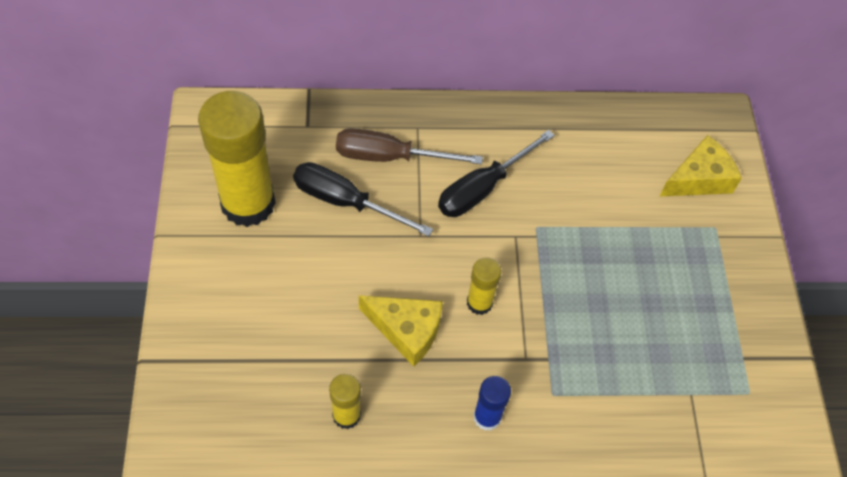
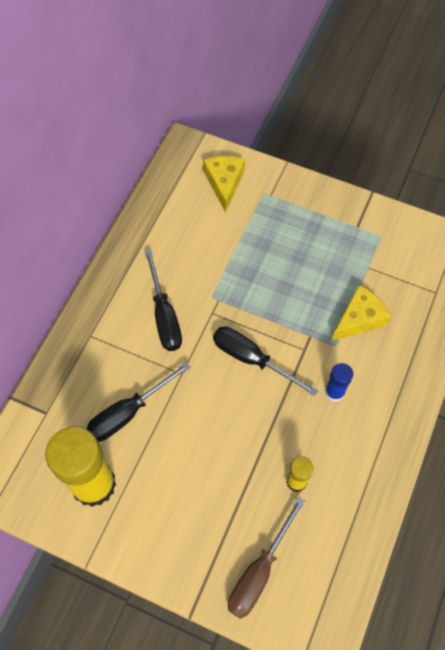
camera: 60 degrees left, 5 degrees up
(390, 157) = (105, 365): brown screwdriver -> brown screwdriver (259, 572)
(406, 330) = (251, 415): yellow cheese -> yellow cheese (359, 319)
(479, 303) = (251, 359): yellow glue stick -> black screwdriver

